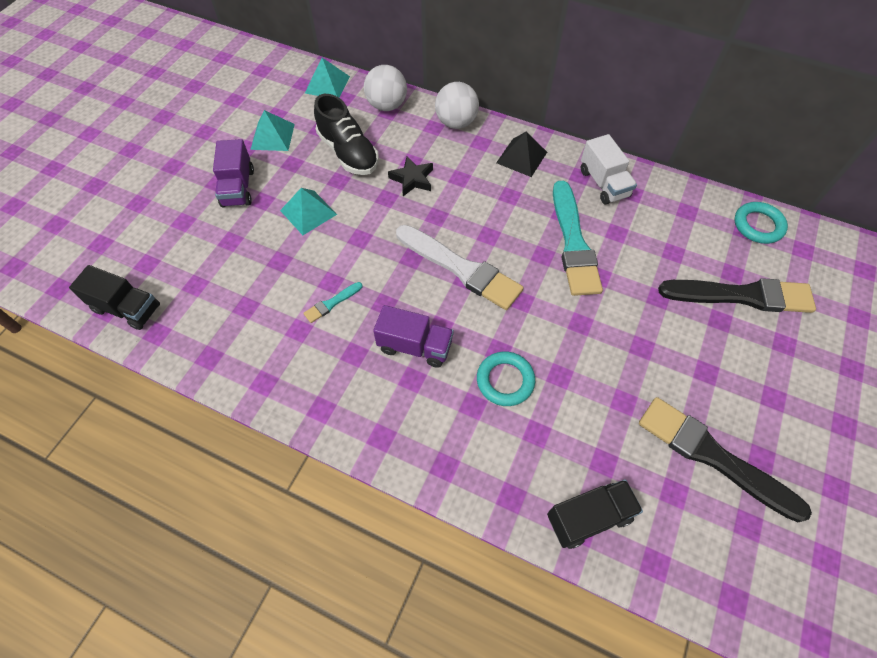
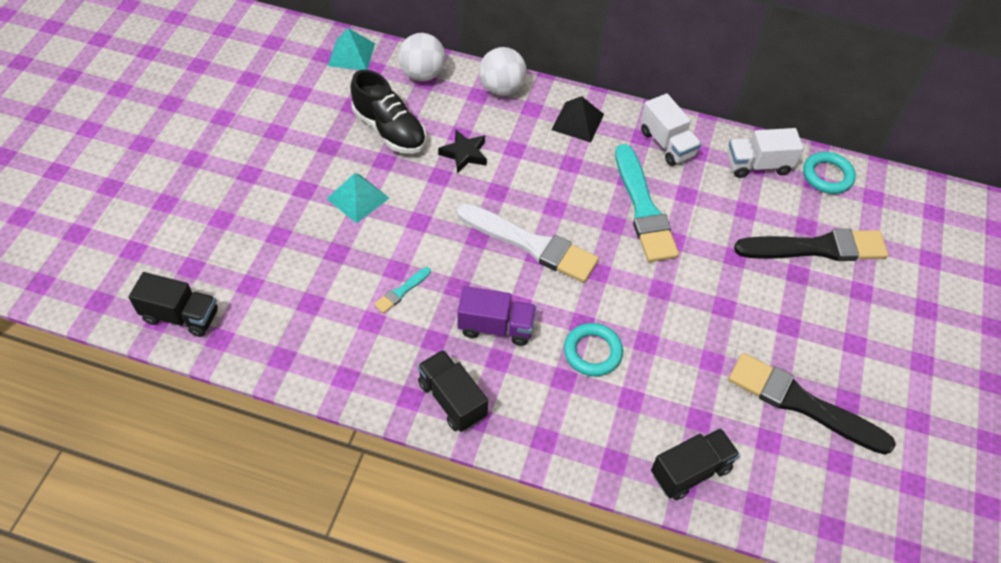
camera: 10 degrees left, 5 degrees down
(238, 188) = (274, 177): purple truck -> none
(272, 136) = (301, 117): turquoise pyramid -> none
(361, 415) = (452, 399): none -> black truck
(690, 210) = (758, 165): none -> white truck

